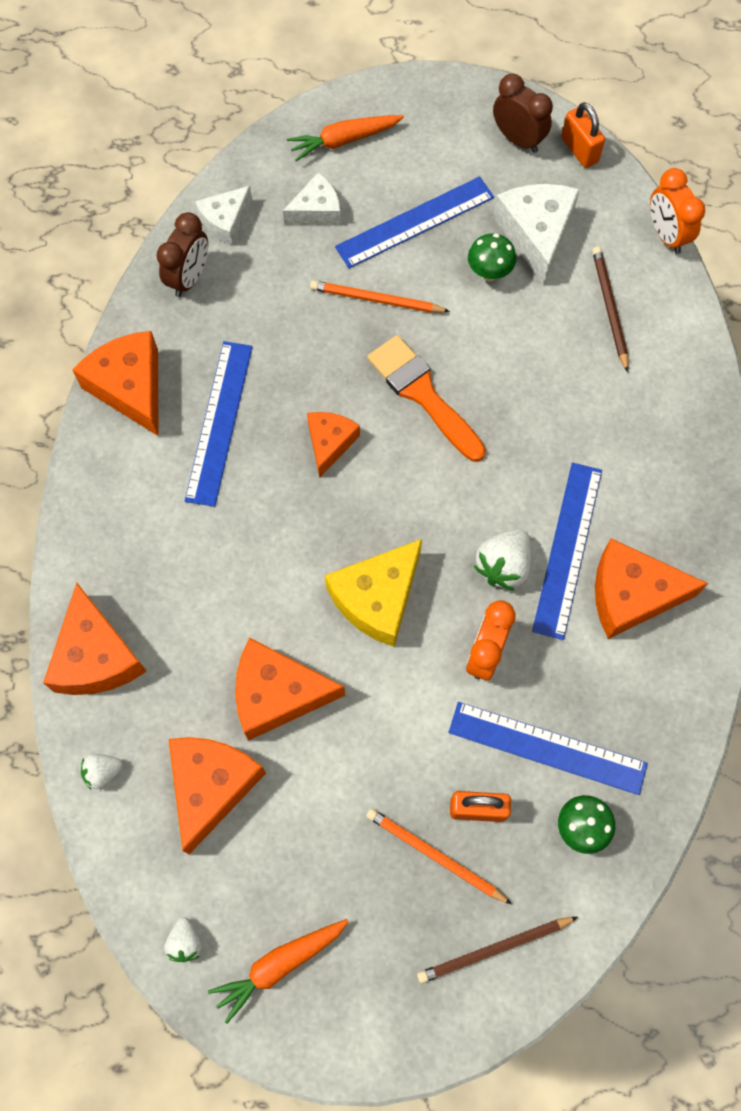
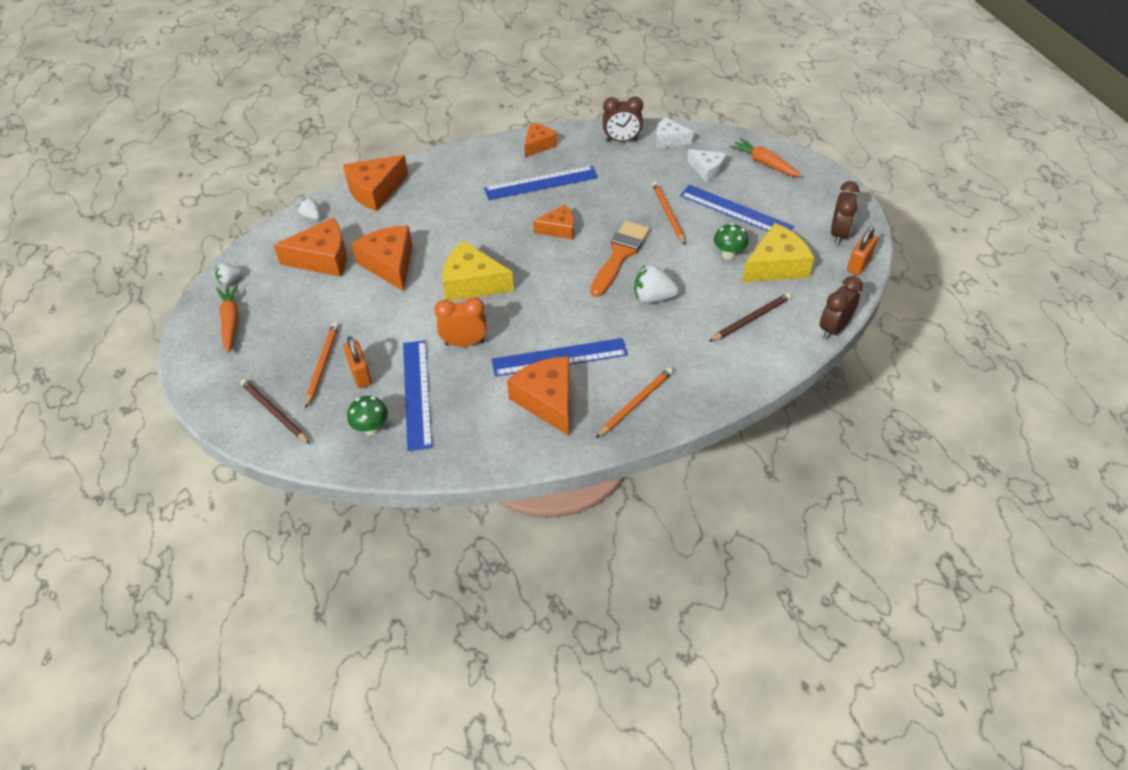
camera: 65 degrees right, 20 degrees down
(130, 387) = (538, 145): orange cheese -> orange cheese, size x0.62
(279, 965) = (231, 322): orange carrot -> orange carrot turned 45 degrees clockwise
(503, 565) = (528, 331): white strawberry -> white strawberry (653, 297)
(536, 234) = (776, 266): white cheese -> yellow cheese
(666, 235) = (833, 329): orange clock -> brown clock
(681, 499) = (635, 403): none -> orange pencil

